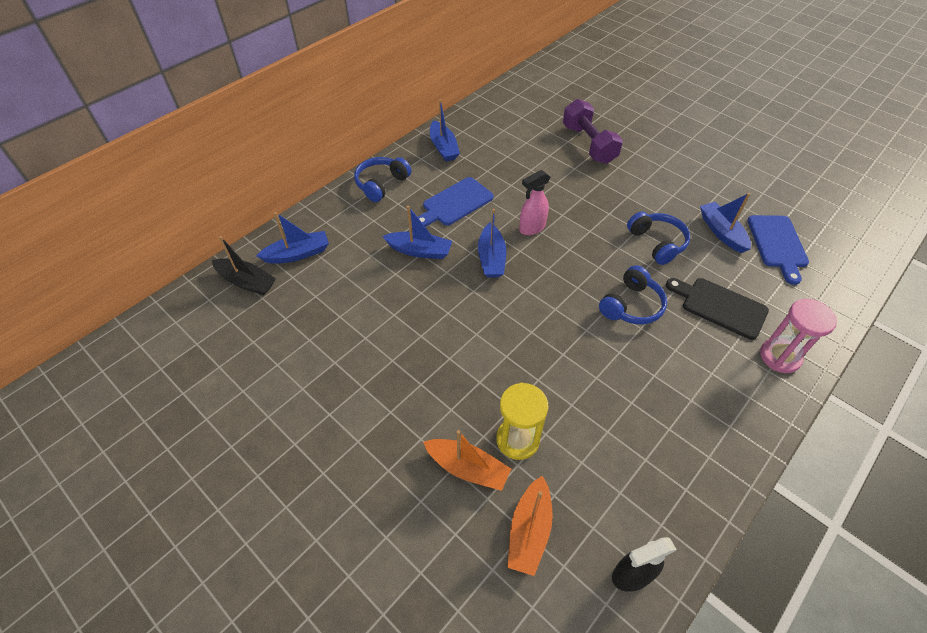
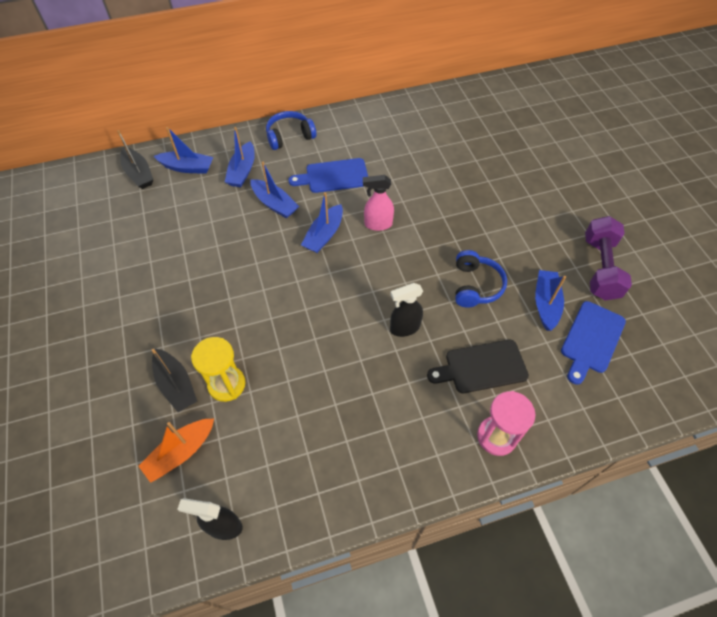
camera: 30 degrees right, 5 degrees up
(443, 147) = (363, 124): blue boat -> blue boat (242, 171)
(467, 468) = (176, 385): orange boat -> black boat
(588, 144) = (492, 170): purple dumbbell -> purple dumbbell (600, 268)
(631, 305) = (404, 328): blue headphones -> black spray bottle
(720, 306) = (482, 367): black cutting board -> black cutting board turned 75 degrees counterclockwise

